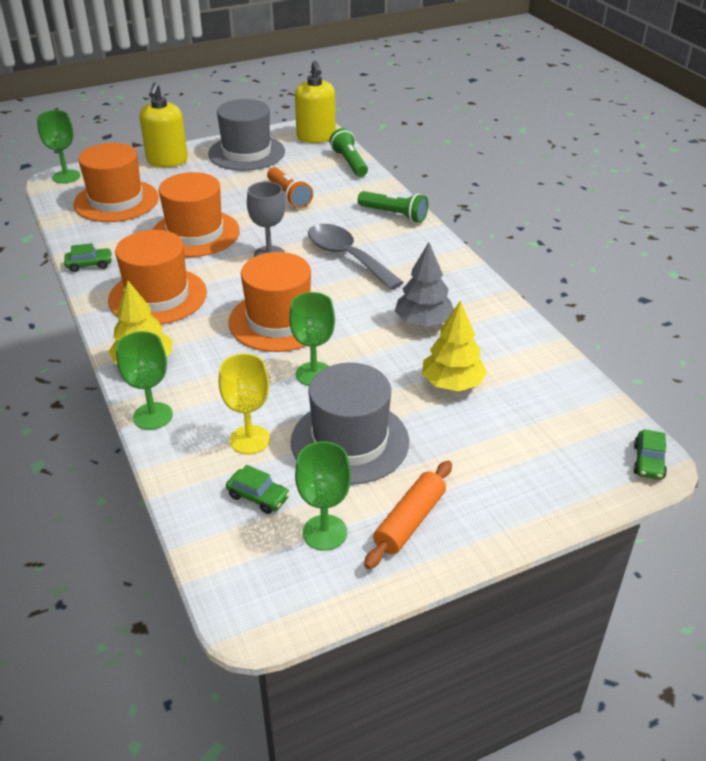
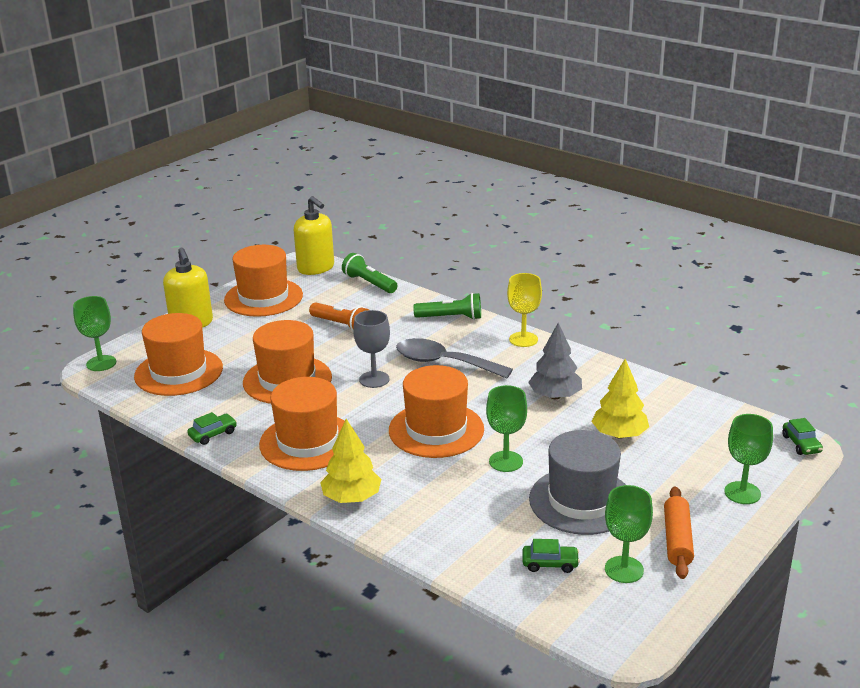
camera: 25 degrees left, 10 degrees down
(153, 416) = (403, 536): green goblet -> green goblet (742, 493)
(246, 153) = (263, 297): grey hat -> orange hat
(249, 440) = (502, 526): yellow goblet -> yellow goblet (523, 339)

